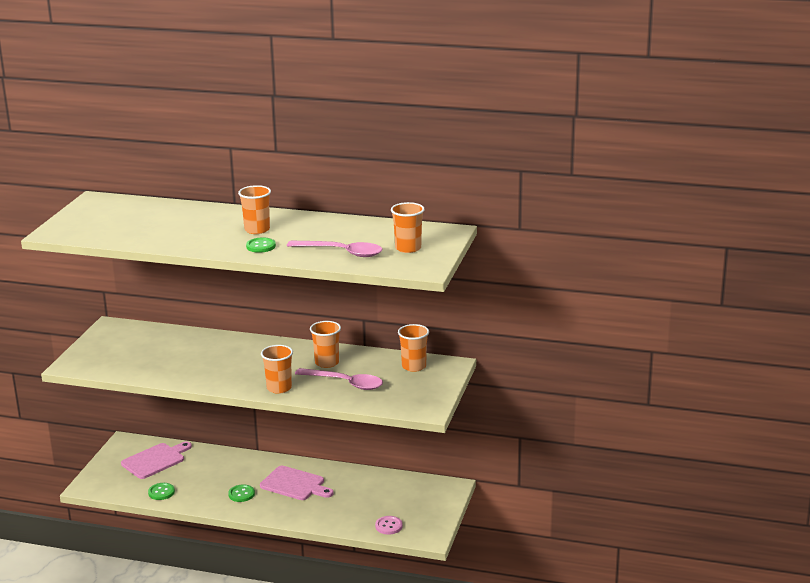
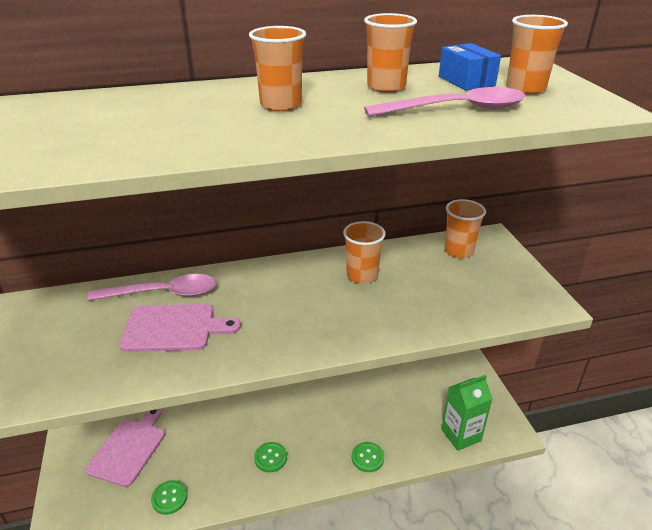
camera: 30 degrees left, 10 degrees up
(261, 246) = (325, 125): green button -> green button (367, 458)
(279, 388) = (347, 333): orange cup -> orange cup (386, 87)
(295, 484) = (318, 418): pink cutting board -> pink cutting board (174, 328)
(346, 383) = (417, 297): pink spoon -> pink spoon (164, 293)
(384, 236) = (466, 81): none -> blue box
(389, 526) = (461, 435): pink button -> green carton

